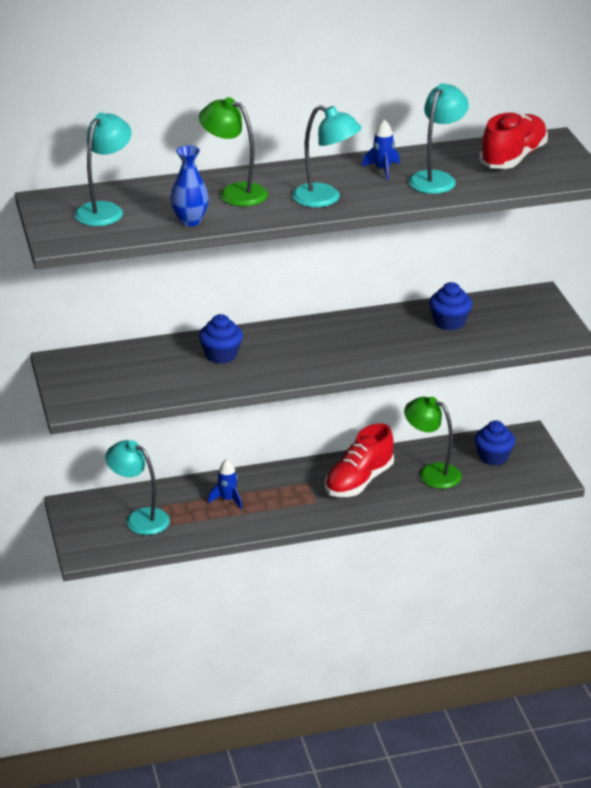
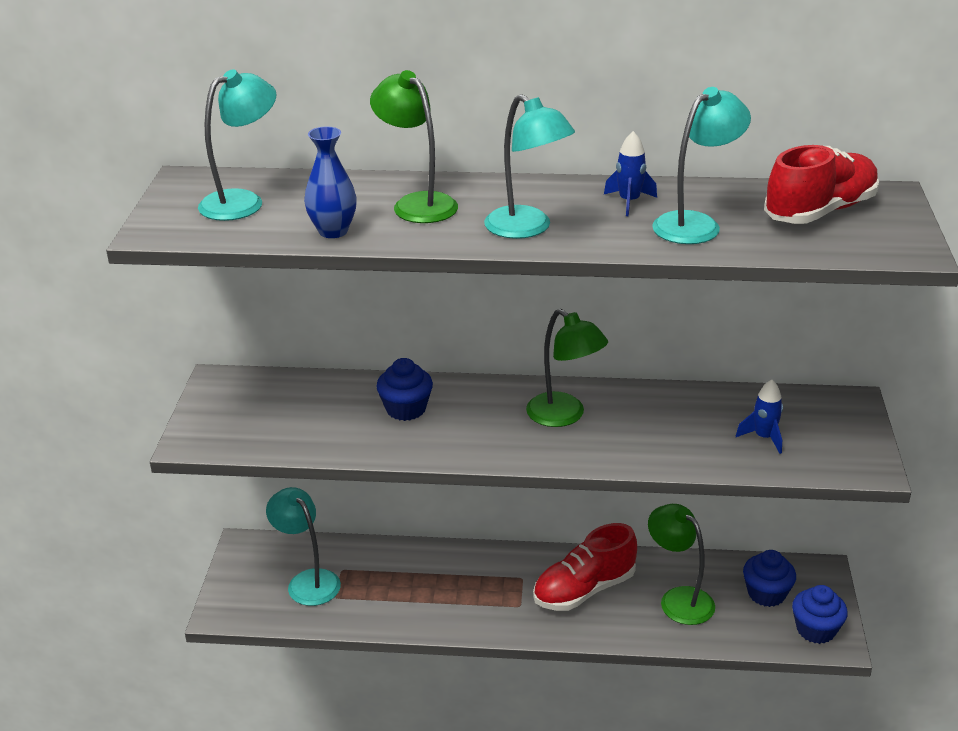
camera: 20 degrees right, 0 degrees up
(227, 500) = (418, 579): blue rocket -> blue rocket (764, 438)
(342, 339) = (564, 416): none -> green lamp
(449, 322) = (714, 418): blue cupcake -> blue cupcake (816, 630)

